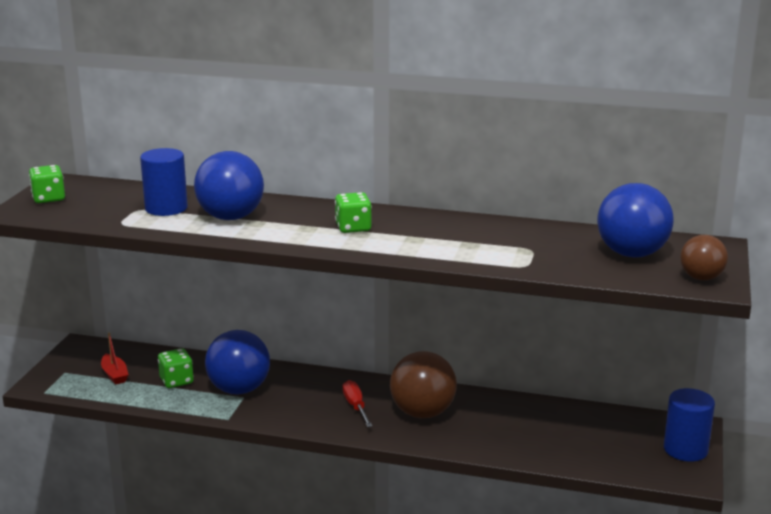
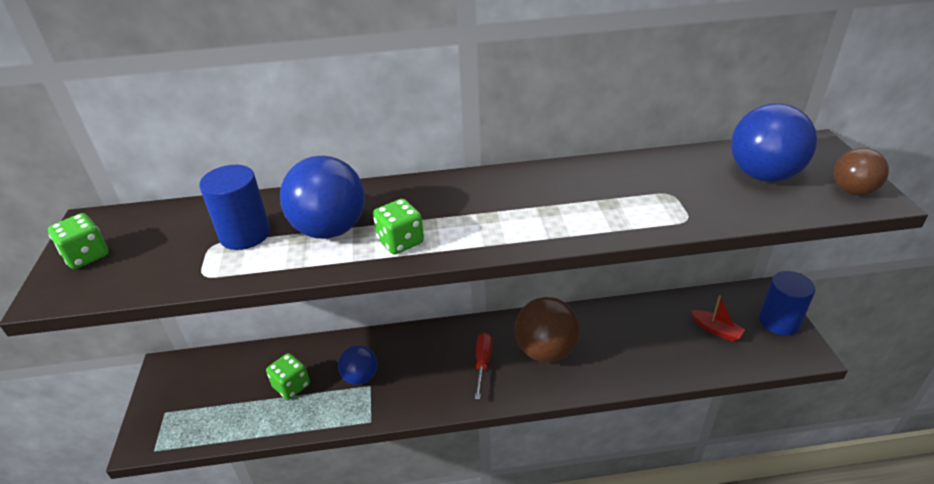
camera: 20 degrees left, 15 degrees up
(114, 375) = (221, 398): red boat -> red boat (716, 330)
(239, 390) = (360, 377): blue ball -> blue ball, size x0.59
(353, 228) = (474, 210): green dice -> green dice (400, 241)
(356, 407) = (482, 363): red screwdriver -> red screwdriver turned 45 degrees clockwise

